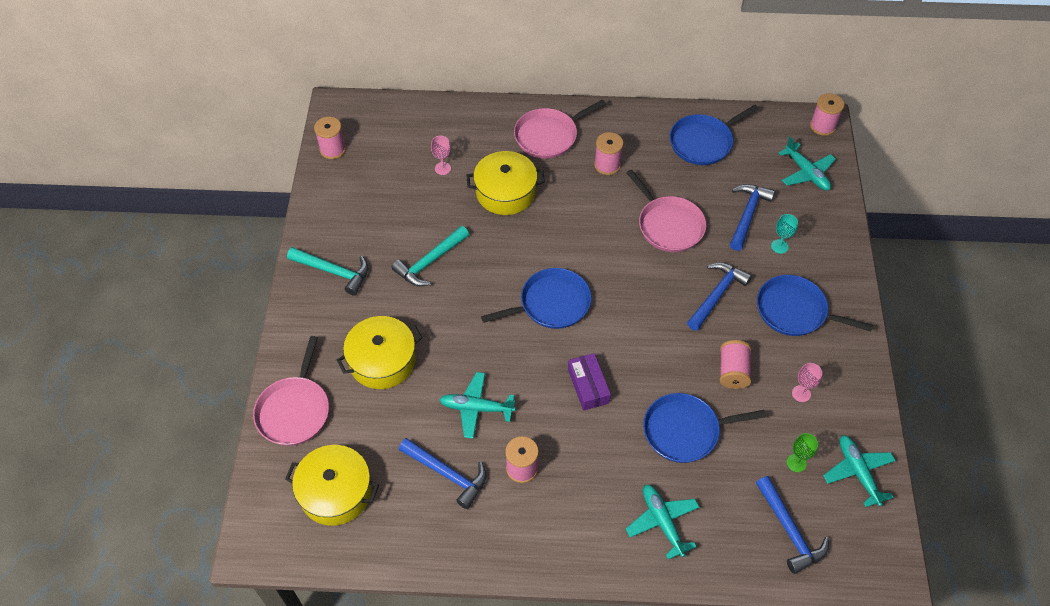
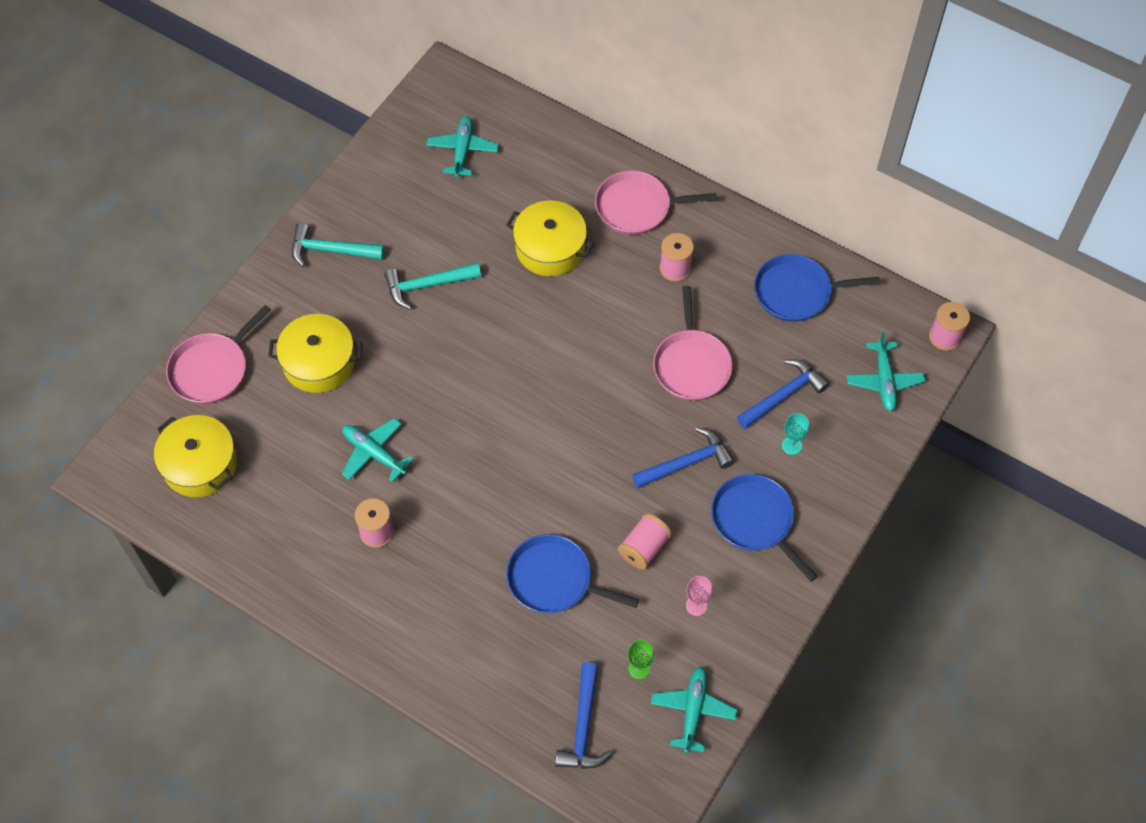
camera: 30 degrees right, 5 degrees up
(333, 149) = (411, 120): pink spool -> none
(334, 272) = (331, 250): turquoise hammer -> turquoise hammer turned 135 degrees clockwise
(442, 168) = (505, 192): pink goblet -> none
(447, 474) = (307, 501): blue hammer -> none
(551, 303) = (514, 387): blue pan -> none
(588, 386) = (493, 487): purple box -> none
(662, 522) = (470, 651): turquoise plane -> turquoise plane (462, 150)

